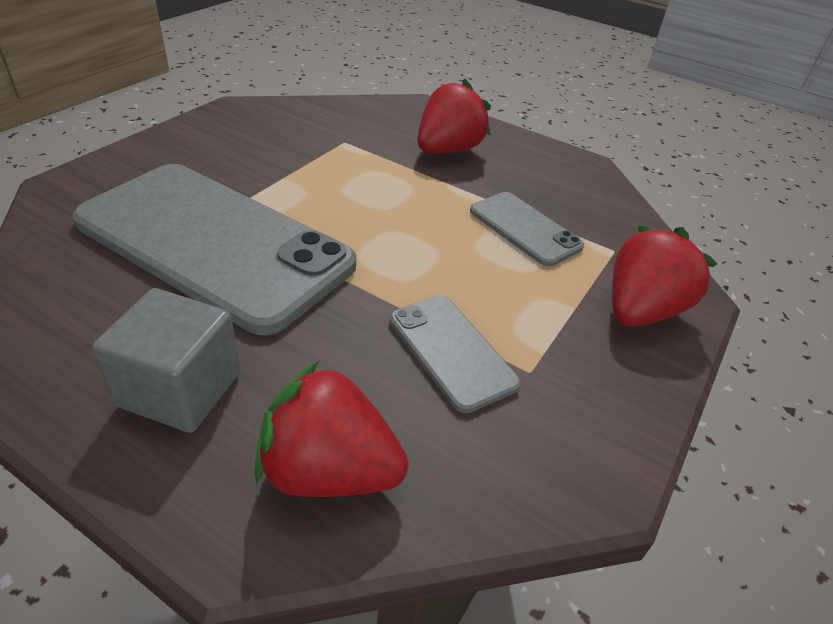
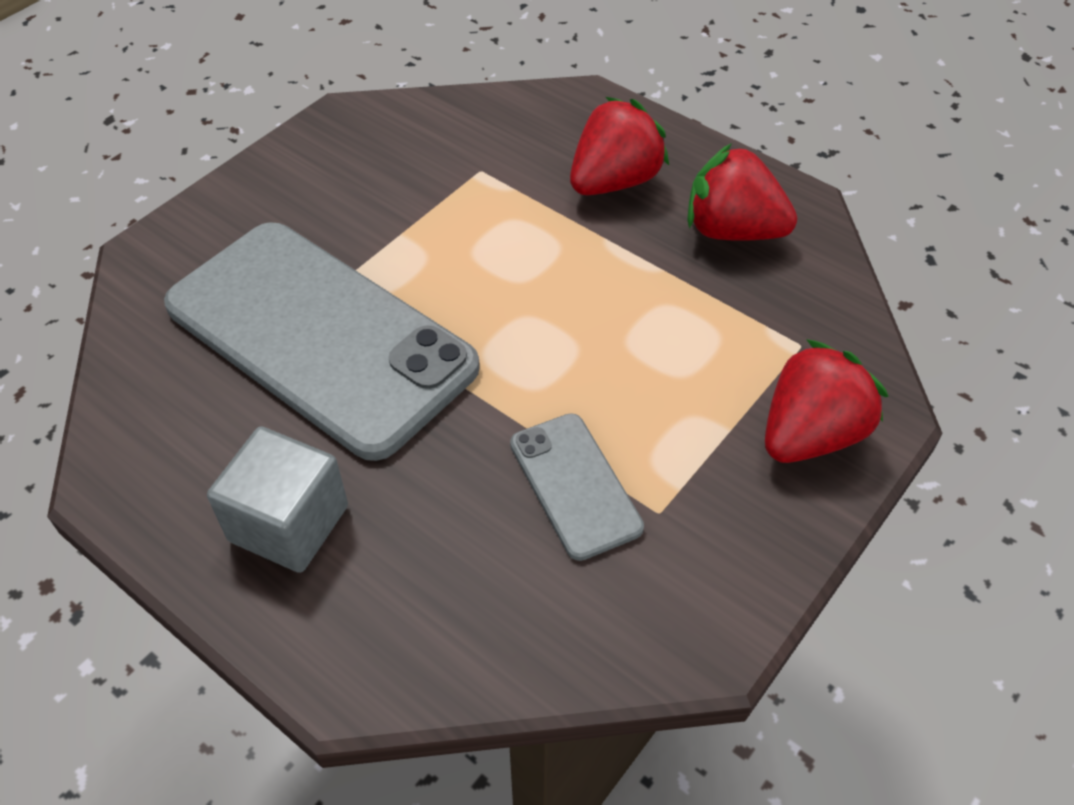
camera: 10 degrees right, 10 degrees up
(329, 471) = (432, 618): red strawberry -> red strawberry (732, 231)
(524, 229) = (692, 312): grey phone -> none

